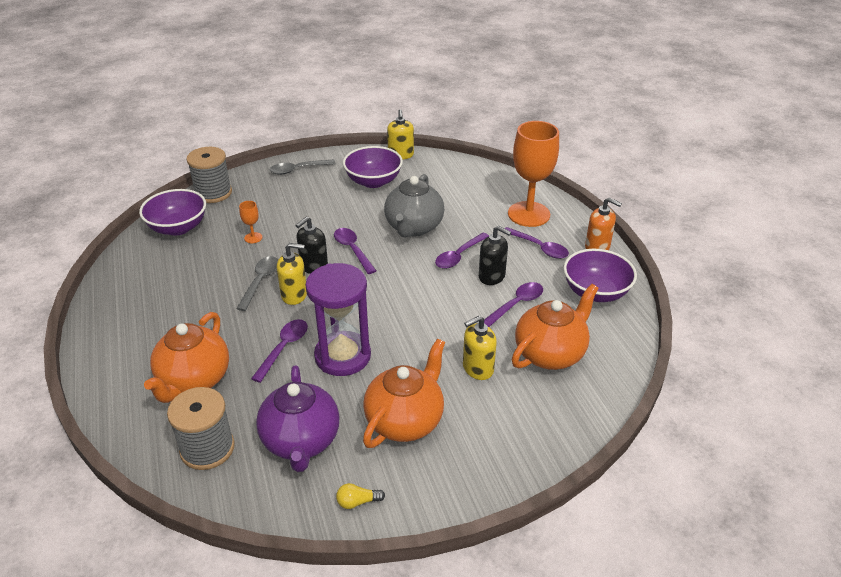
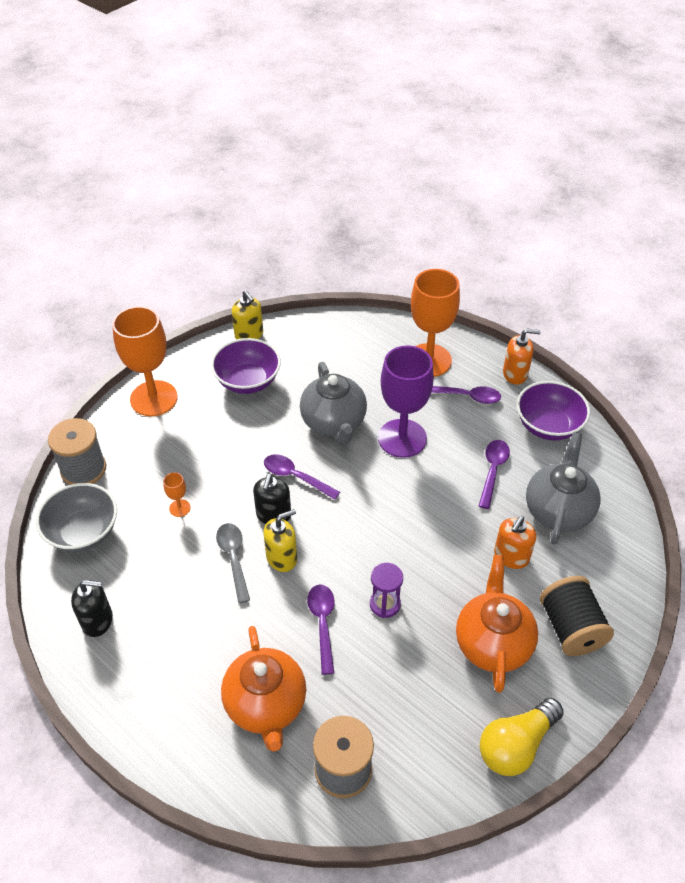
camera: 30 degrees left, 10 degrees up
(178, 227) = (83, 532): purple bowl -> grey bowl
(298, 170) = (154, 398): grey spoon -> orange goblet
(301, 442) = (421, 714): purple teapot -> none
(342, 356) = (385, 604): purple hourglass -> purple hourglass, size x0.52
(357, 502) = (516, 745): yellow light bulb -> yellow light bulb, size x2.21
(459, 256) = (402, 438): purple spoon -> purple goblet
(477, 368) = (511, 556): yellow soap dispenser -> orange soap dispenser
(484, 441) = (571, 628): none -> black spool
(492, 276) = (449, 449): black soap dispenser -> black soap dispenser (97, 621)
(550, 353) = (558, 510): orange teapot -> grey teapot

